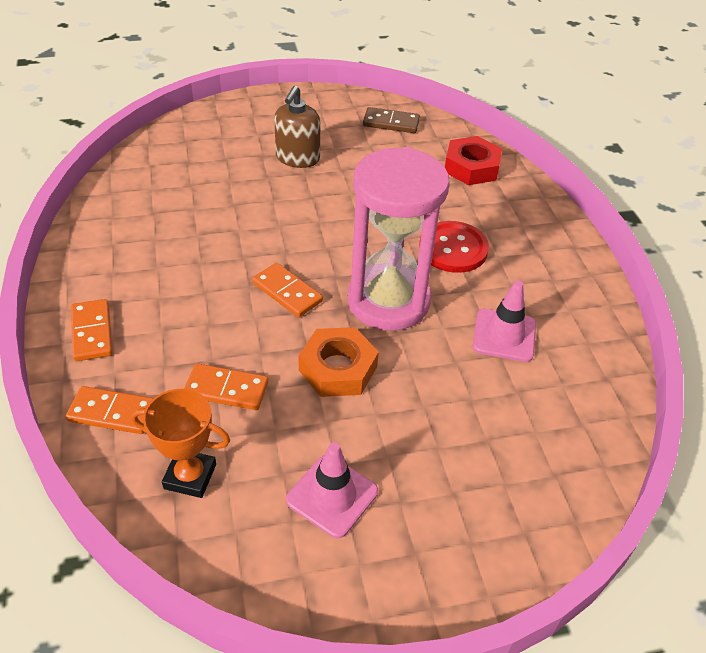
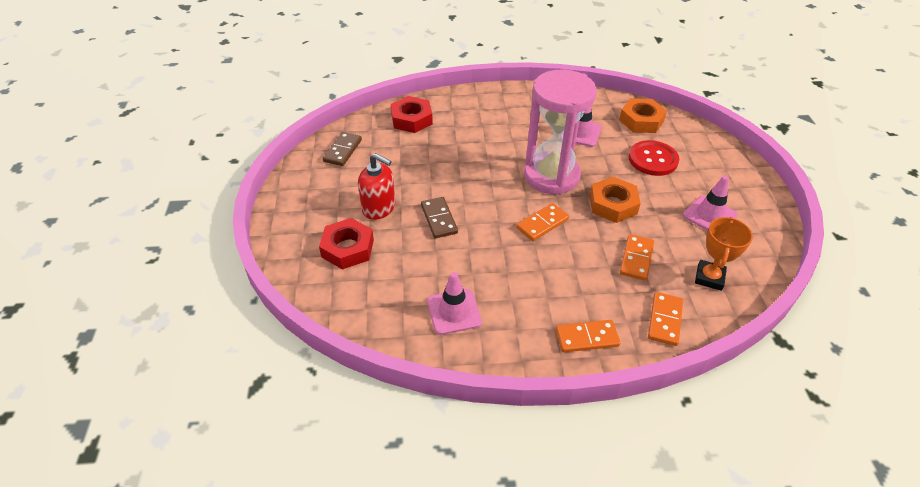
camera: 80 degrees left, 0 degrees up
(140, 223) = (454, 312): none -> pink traffic cone
(232, 144) = (348, 248): none -> red nut
(284, 203) = (439, 219): none -> brown domino
(297, 158) = (379, 208): brown soap dispenser -> red soap dispenser
(453, 249) = (501, 141): red button -> red button (653, 159)
(571, 419) = (641, 120): none -> orange nut

